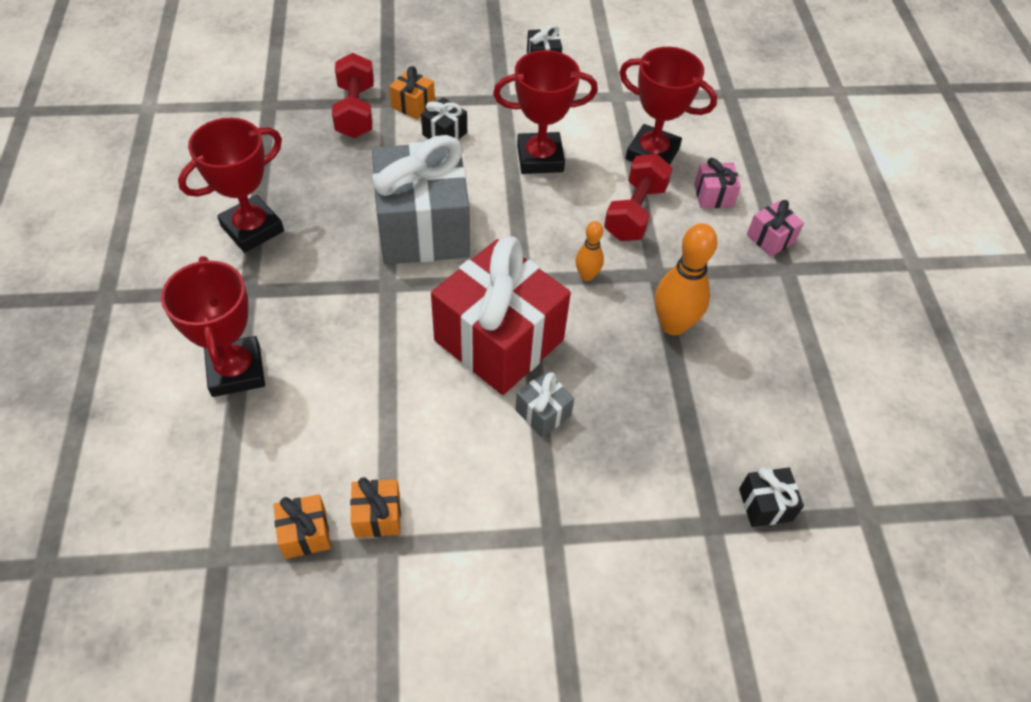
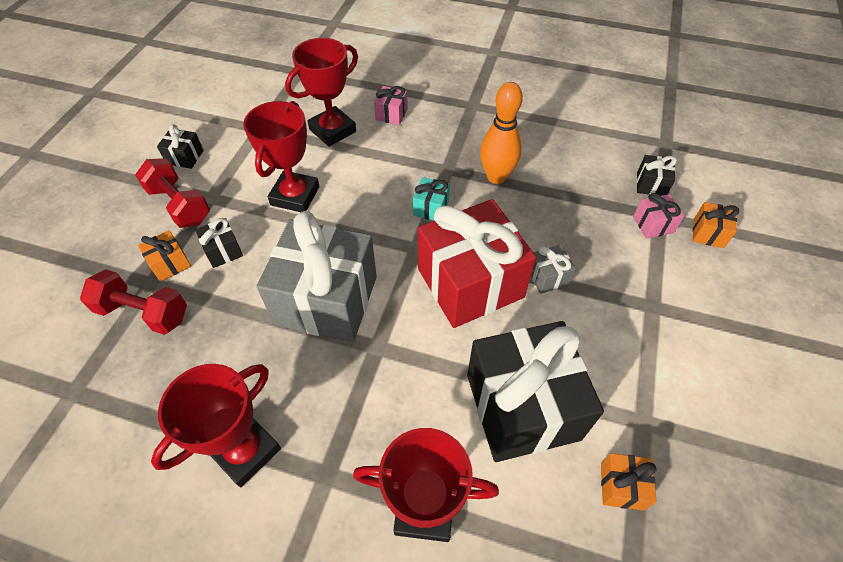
camera: 65 degrees left, 0 degrees up
(252, 228) = (245, 451): red trophy -> red trophy turned 60 degrees clockwise
(365, 424) = (522, 407): none -> black gift
(377, 516) = (615, 421): orange gift -> orange gift (708, 233)
(587, 275) = (431, 208): orange bowling pin -> turquoise gift
(635, 212) = (384, 160): red dumbbell -> red dumbbell (179, 205)
(770, 238) = (444, 102): pink gift -> pink gift (653, 224)

